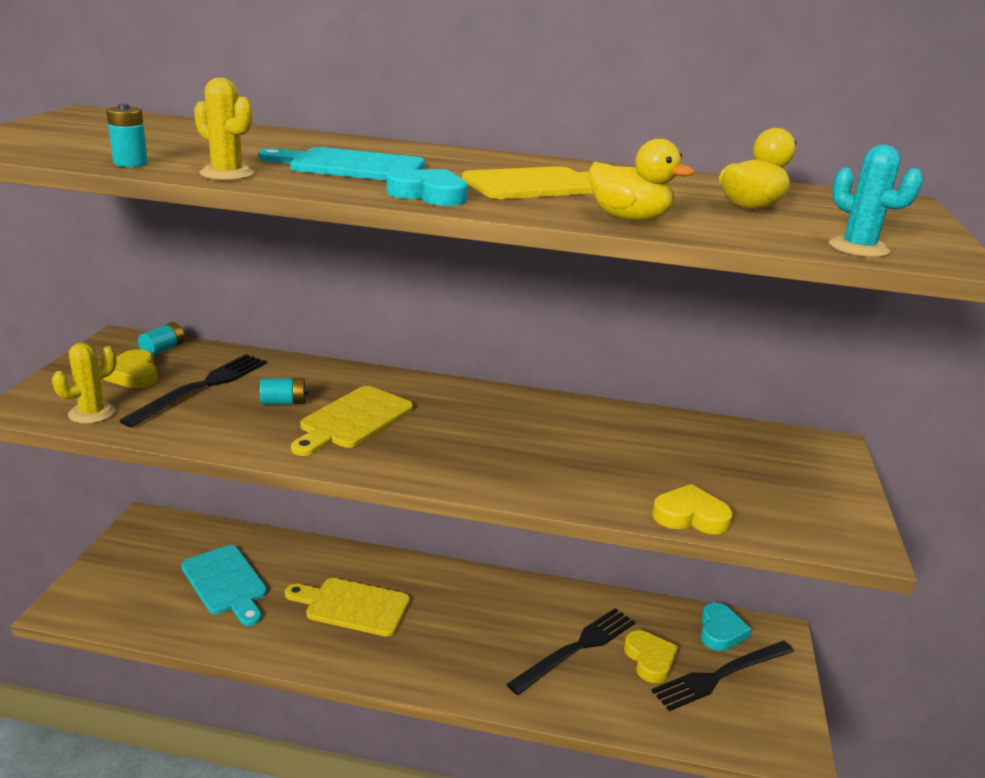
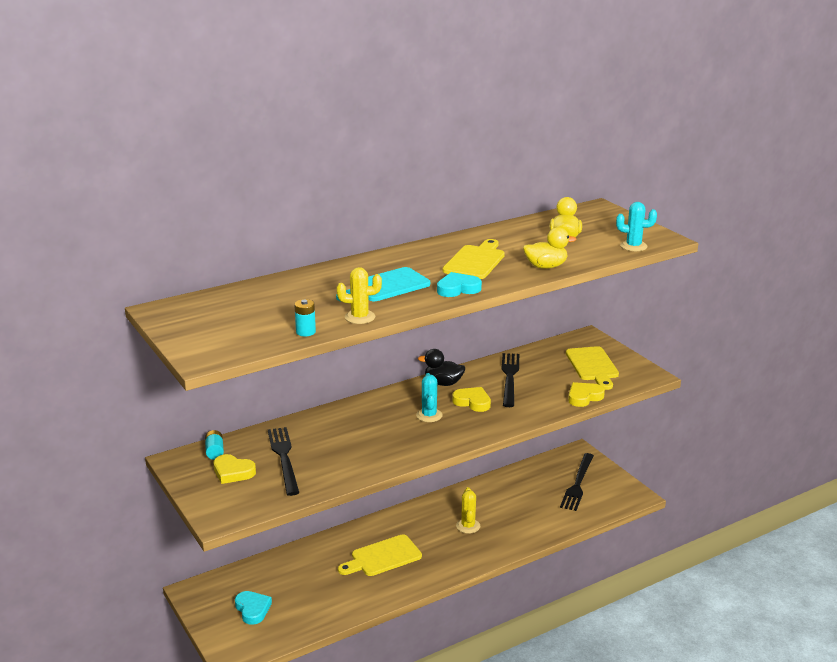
camera: 40 degrees left, 0 degrees up
(92, 413) = (261, 500): yellow cactus -> yellow cactus (468, 526)
(226, 583) = (300, 588): turquoise cutting board -> none
(284, 402) = (339, 442): turquoise battery -> none
(353, 420) = (388, 432): yellow cutting board -> yellow cutting board (593, 366)
(435, 427) = (429, 415): none -> turquoise cactus
(521, 403) = (443, 383): none -> black duck
(576, 648) = (508, 510): black fork -> black fork (509, 377)
(650, 659) = (543, 495): yellow heart -> yellow heart (472, 402)
(720, 631) = (555, 465): turquoise heart -> turquoise heart (252, 609)

